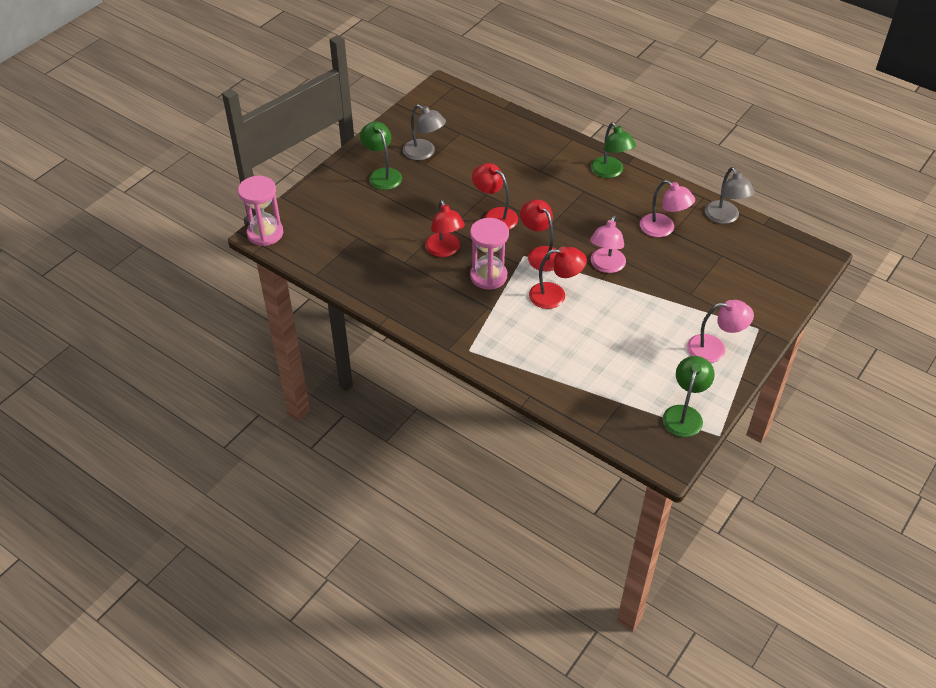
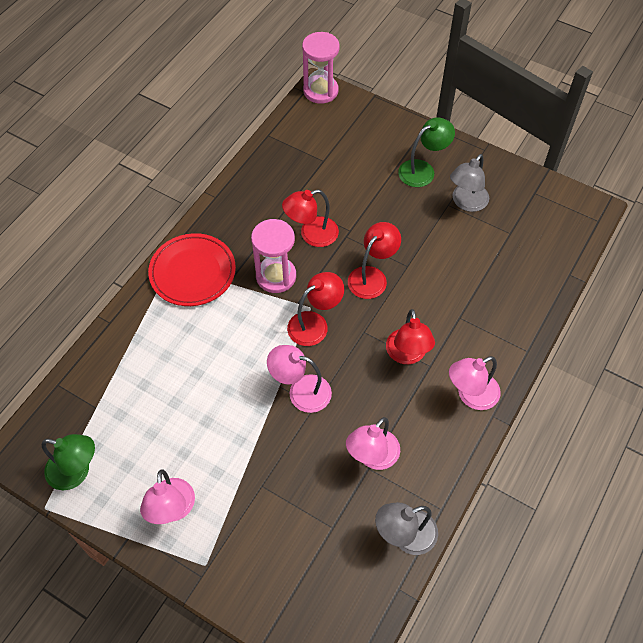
camera: 85 degrees right, 10 degrees up
(477, 334) = (192, 272): none -> red plate
(555, 295) = (250, 340): red lamp -> red lamp (407, 355)
(610, 172) = (471, 395): green lamp -> pink lamp

